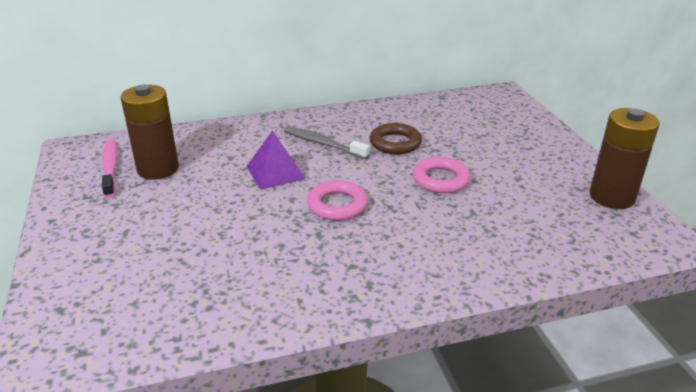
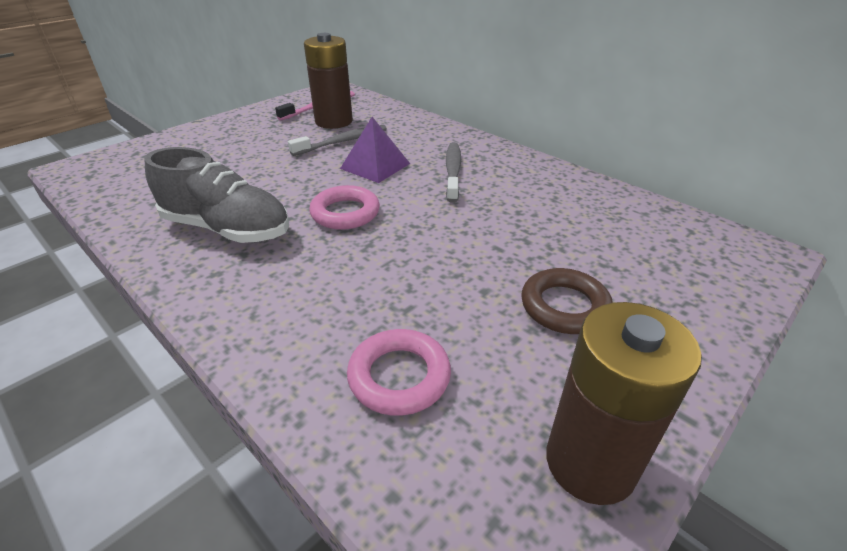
camera: 60 degrees right, 5 degrees up
(210, 175) = (343, 142): none -> grey toothbrush
(306, 267) = (227, 229): none -> grey shoe
(395, 143) = (506, 209): brown ring -> brown ring (564, 306)
(440, 179) = (458, 263): pink ring -> pink ring (399, 376)

